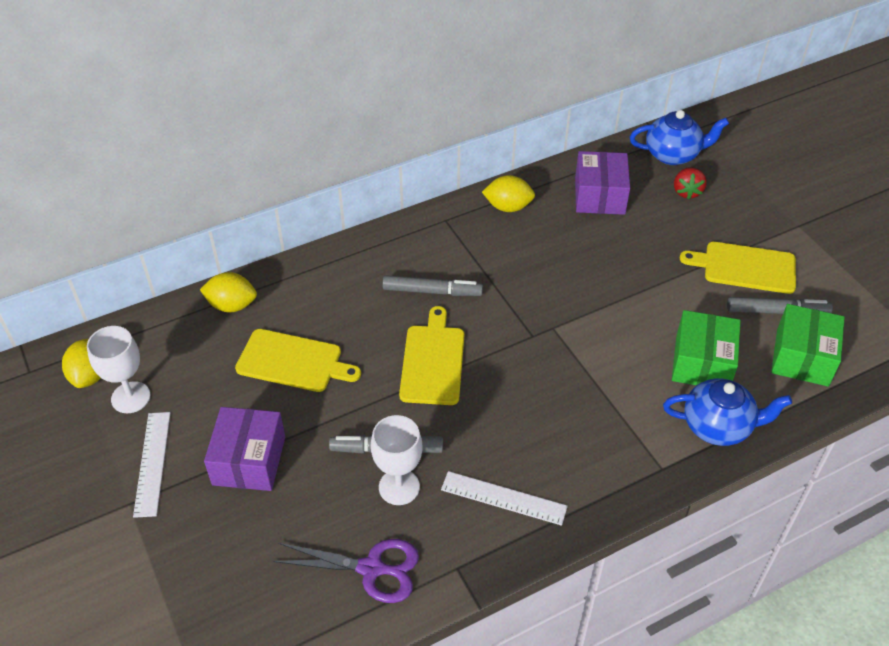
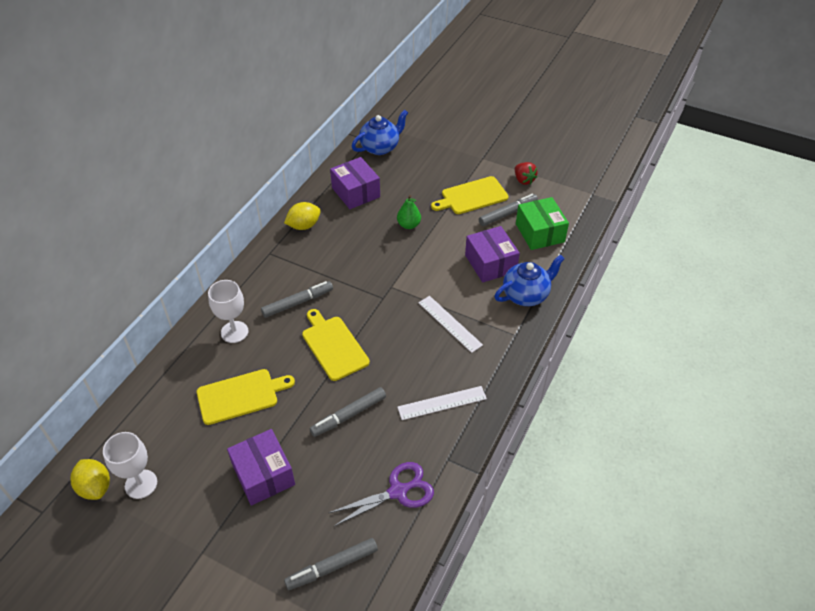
camera: 35 degrees left, 0 degrees up
(152, 463) = (195, 517): white ruler -> white ruler (449, 323)
(232, 305) = (164, 382): yellow lemon -> none
(237, 605) = (332, 567): none -> grey marker
(399, 487) = (375, 433): white goblet -> white goblet (234, 332)
(634, 264) = (408, 225): none -> green pear
(687, 192) = (405, 166): red strawberry -> red strawberry (523, 180)
(702, 363) = (490, 263): green box -> purple box

